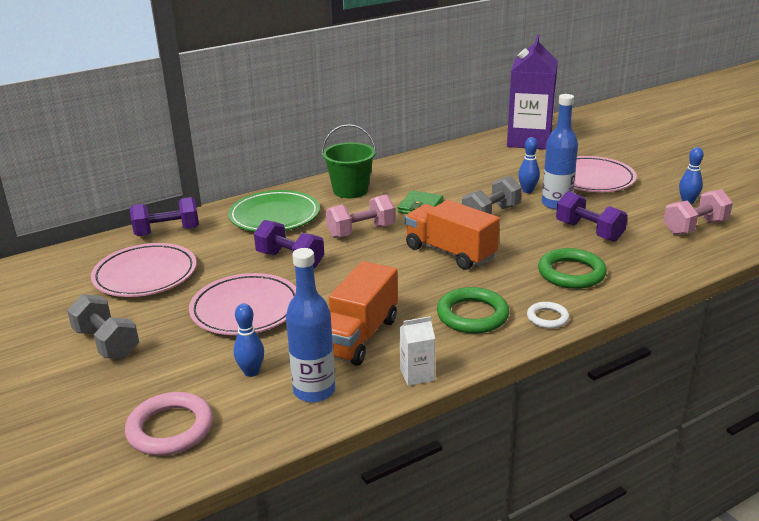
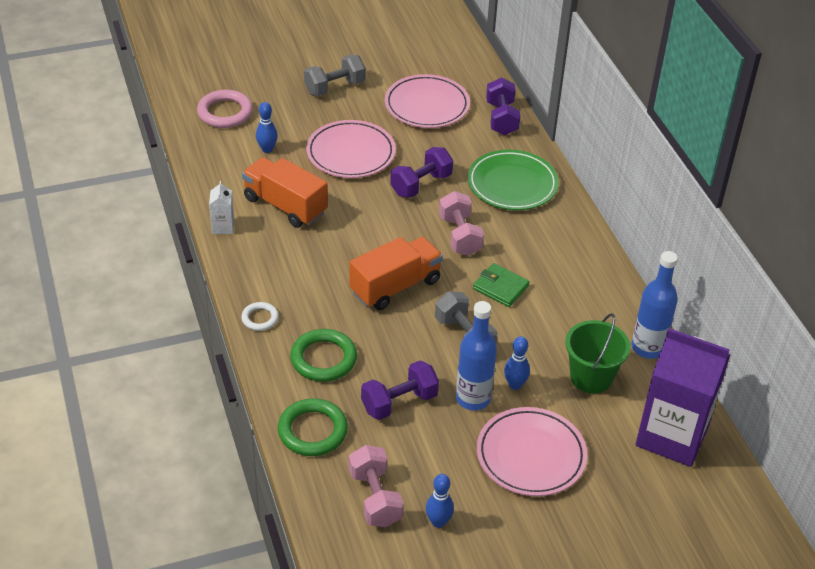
camera: 100 degrees right, 15 degrees up
(314, 391) = (231, 175): blue bottle -> blue bottle (647, 348)
(350, 190) = (557, 243): green bucket -> green bucket (591, 377)
(472, 315) = (285, 274): green ring -> green ring (312, 431)

